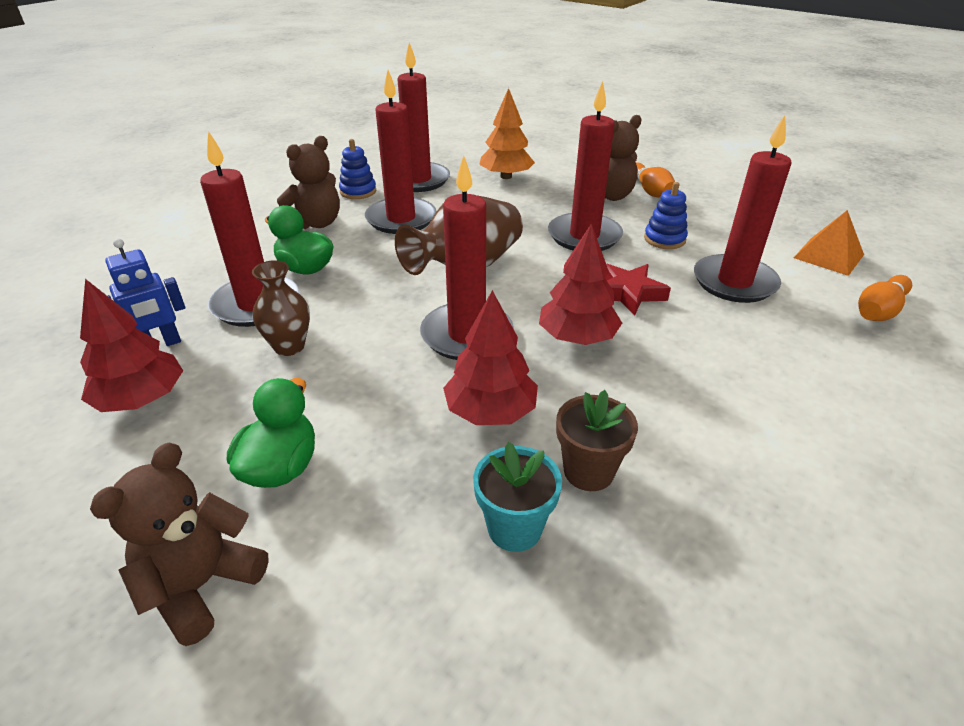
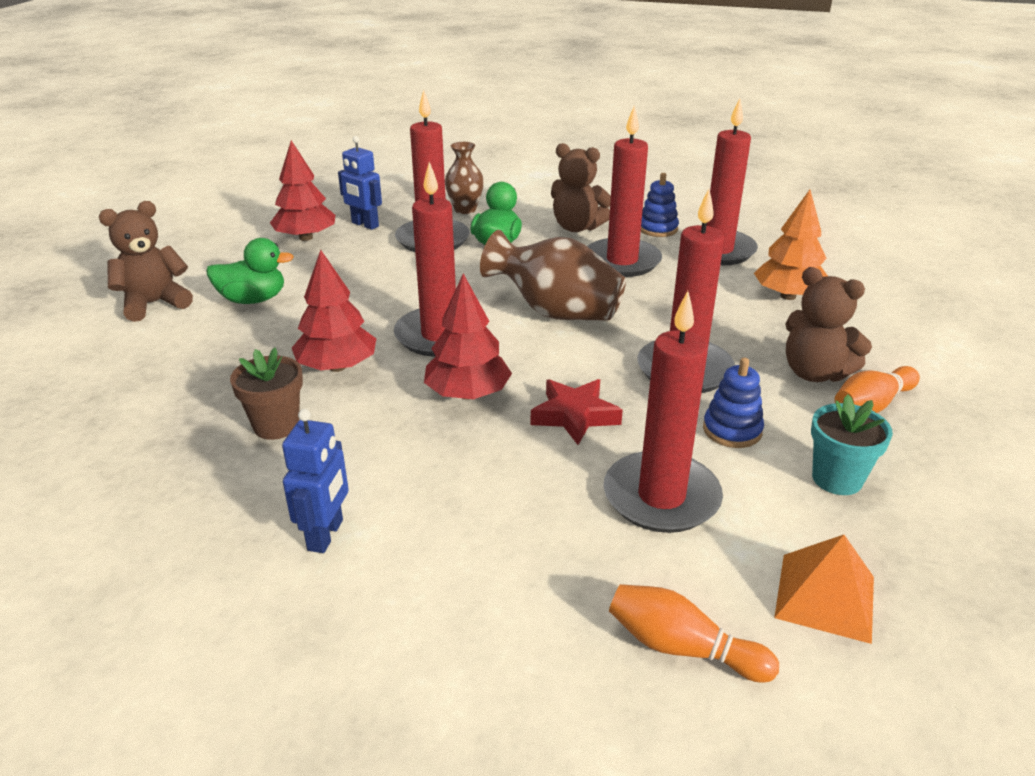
camera: 70 degrees right, 5 degrees down
(201, 585) = (154, 304): brown teddy bear -> brown teddy bear turned 45 degrees counterclockwise
(289, 346) = (384, 267): brown vase -> brown vase (465, 209)
(514, 528) = (209, 400): turquoise flower pot -> turquoise flower pot (837, 479)
(772, 454) = (326, 535): none -> blue robot

